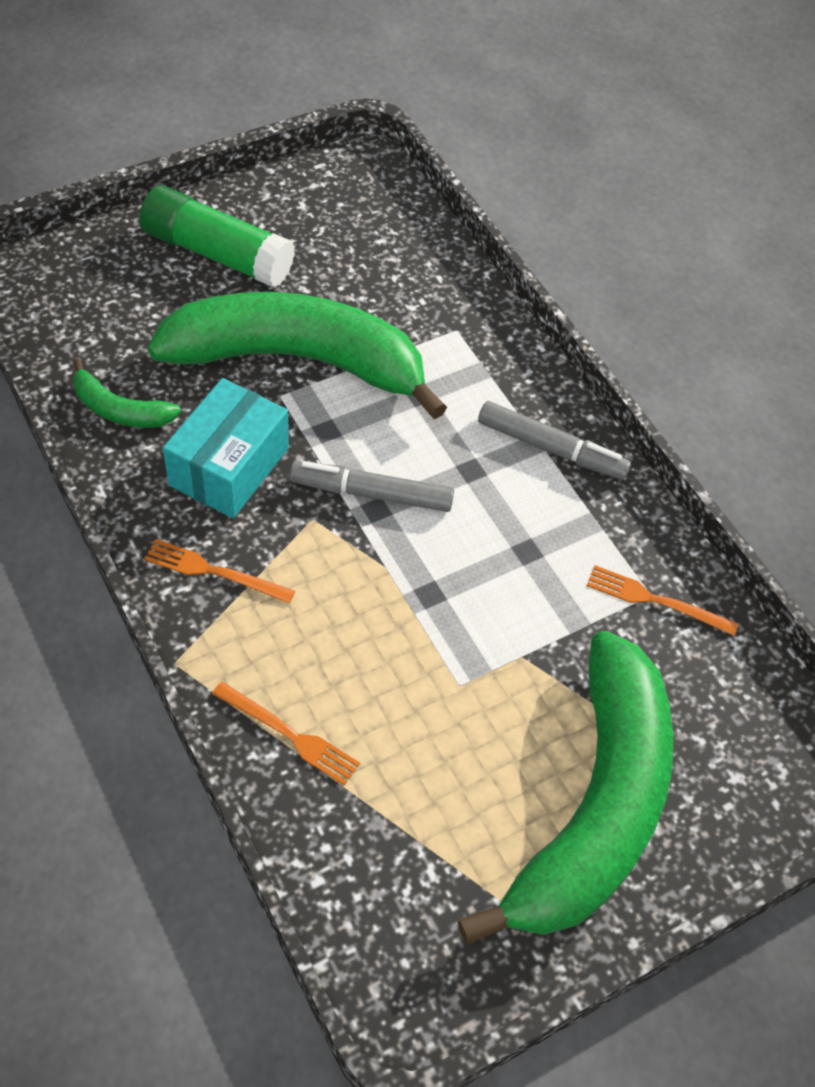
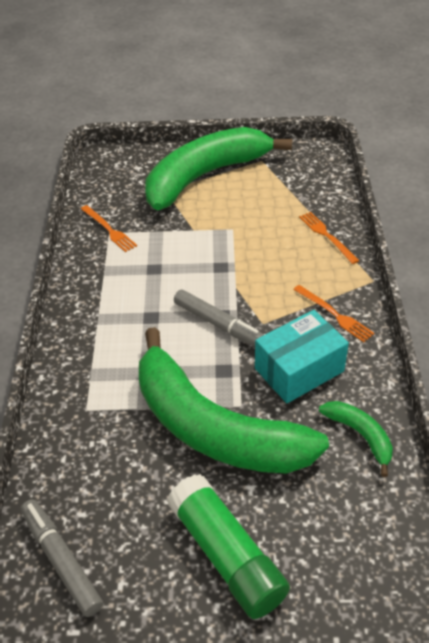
camera: 145 degrees left, 10 degrees down
(551, 448) = (94, 313): grey marker -> grey marker (61, 560)

